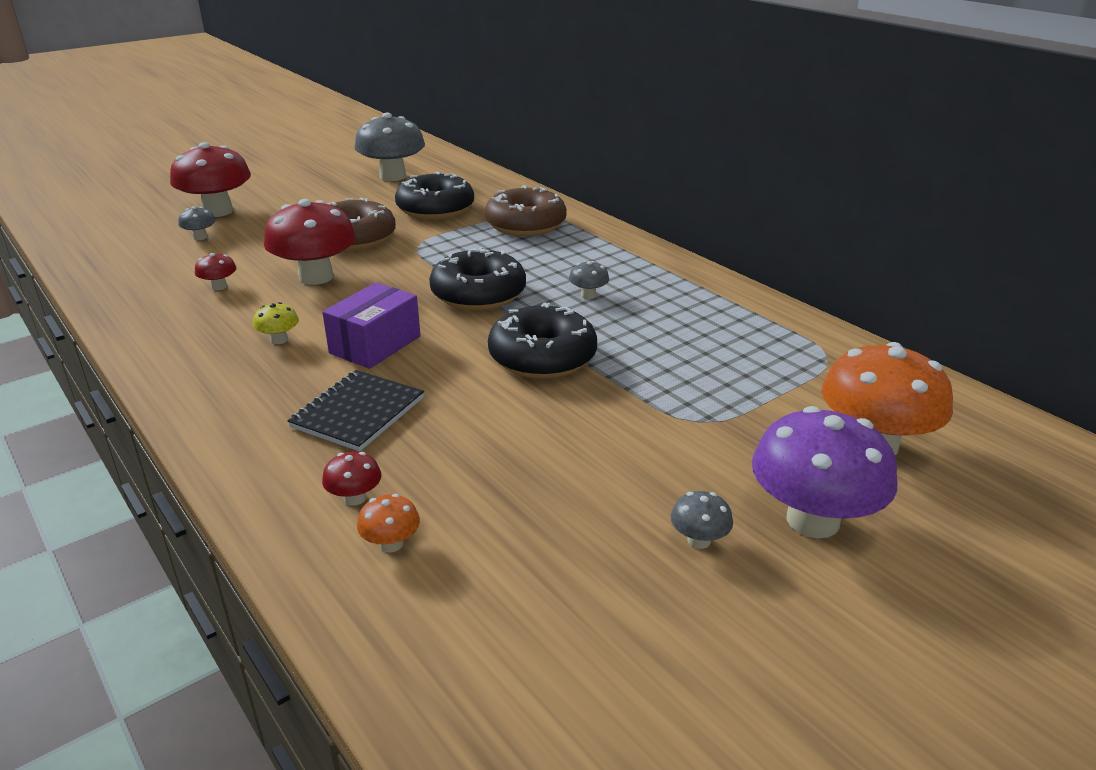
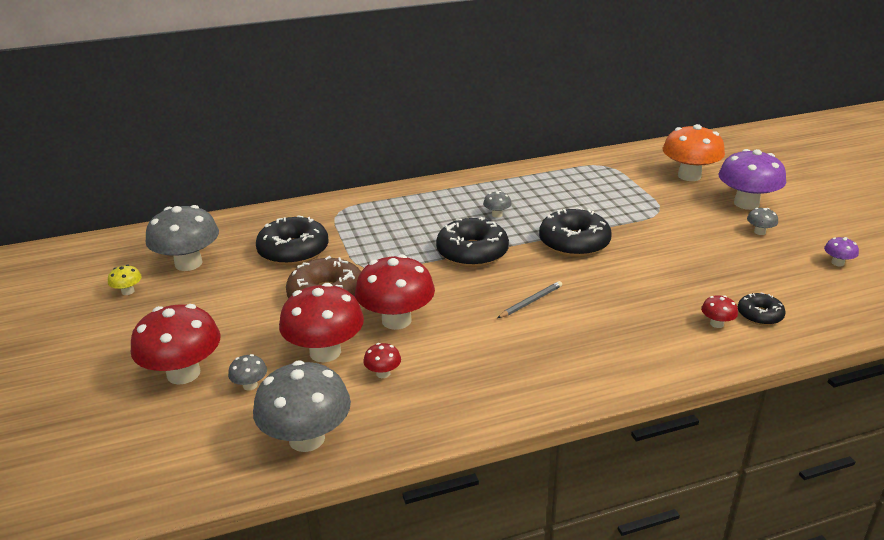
camera: 70 degrees left, 0 degrees up
(121, 273) = (307, 438): none -> grey mushroom
(254, 256) = (325, 352): none -> red mushroom
(279, 340) = (503, 344): yellow mushroom -> yellow mushroom (128, 291)
(358, 412) = (622, 316): black notebook -> none
(375, 345) = (531, 301): purple box -> grey pencil
(391, 544) = (759, 315): orange mushroom -> black donut
(525, 225) = (361, 218): brown donut -> none
(629, 656) = (837, 263): none -> purple mushroom

